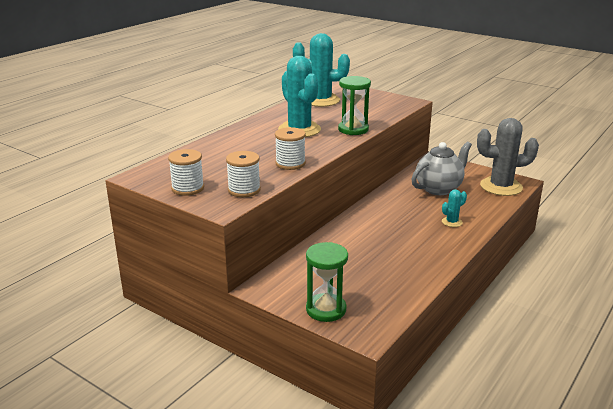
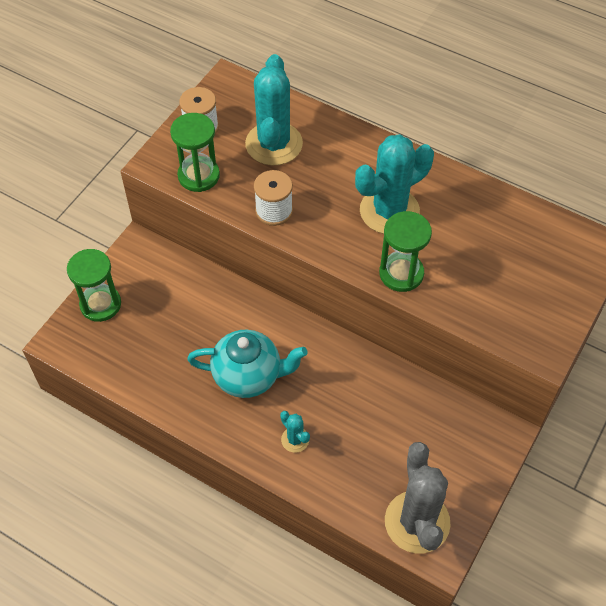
camera: 85 degrees right, 30 degrees up
(244, 190) = (198, 176): white spool -> green hourglass
(320, 100) = (519, 228): turquoise cactus -> turquoise cactus (274, 144)
(400, 238) = (248, 376): none -> turquoise teapot
(439, 189) = (396, 432): grey teapot -> none

